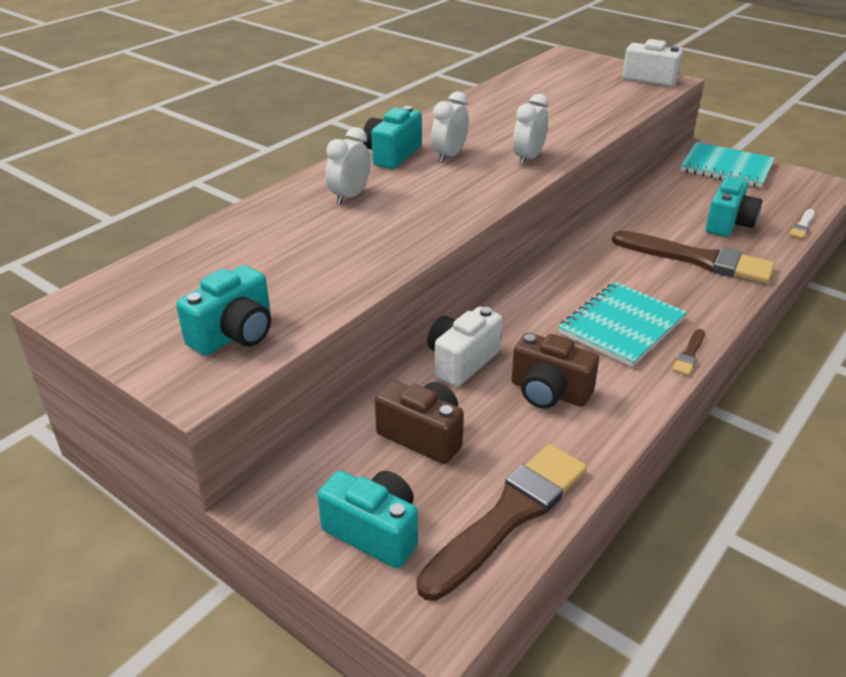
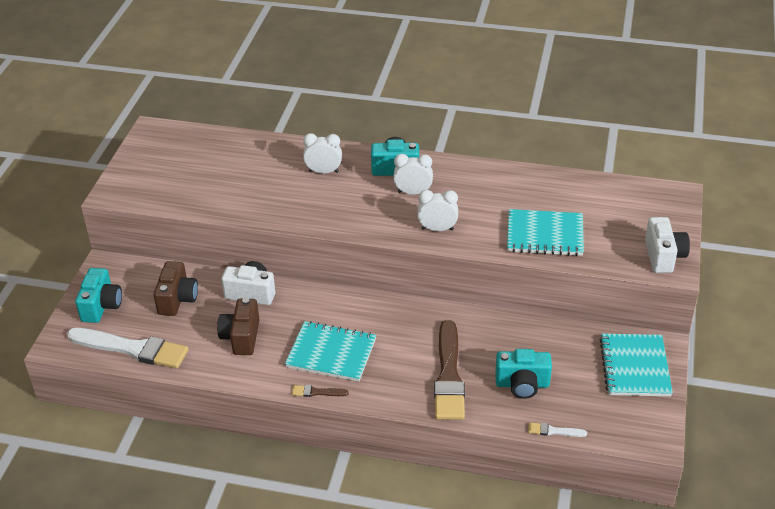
camera: 65 degrees right, 5 degrees up
(234, 334) = (156, 188): turquoise camera -> none
(508, 516) = (132, 349): brown brush -> white brush
(582, 113) = (544, 235): none -> turquoise notebook

